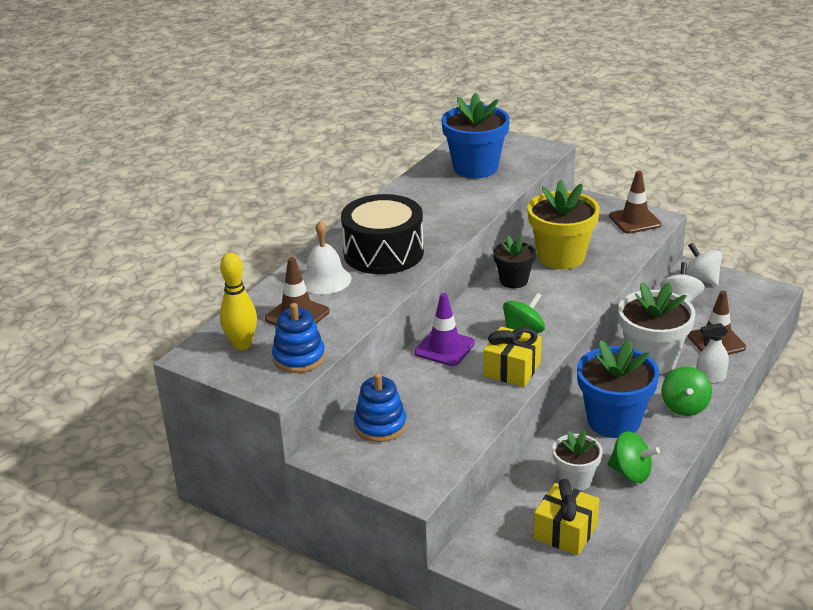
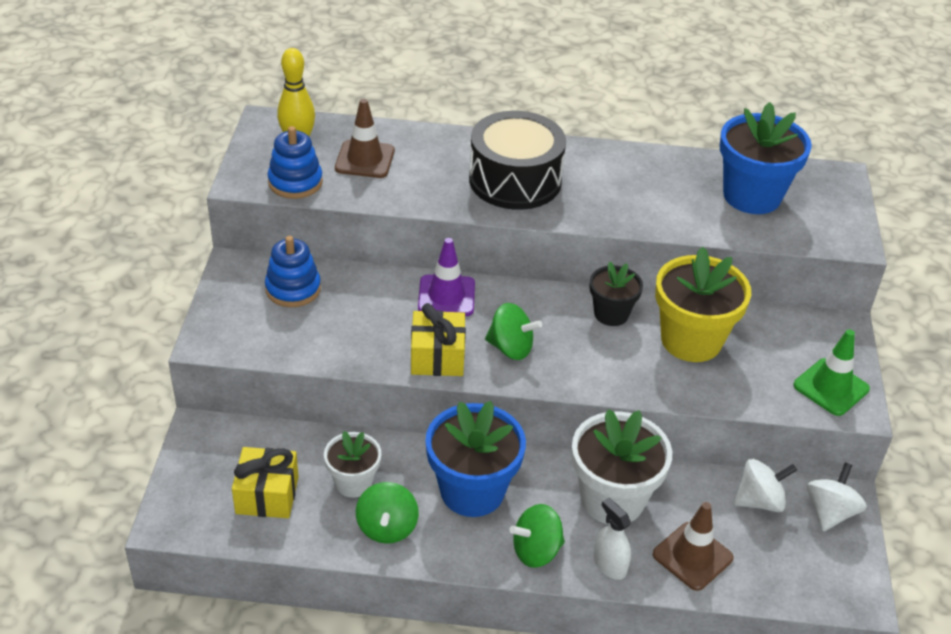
camera: 60 degrees right, 10 degrees up
(325, 279) = (438, 157): white bell -> none
(635, 220) = (831, 387): brown traffic cone -> green traffic cone

